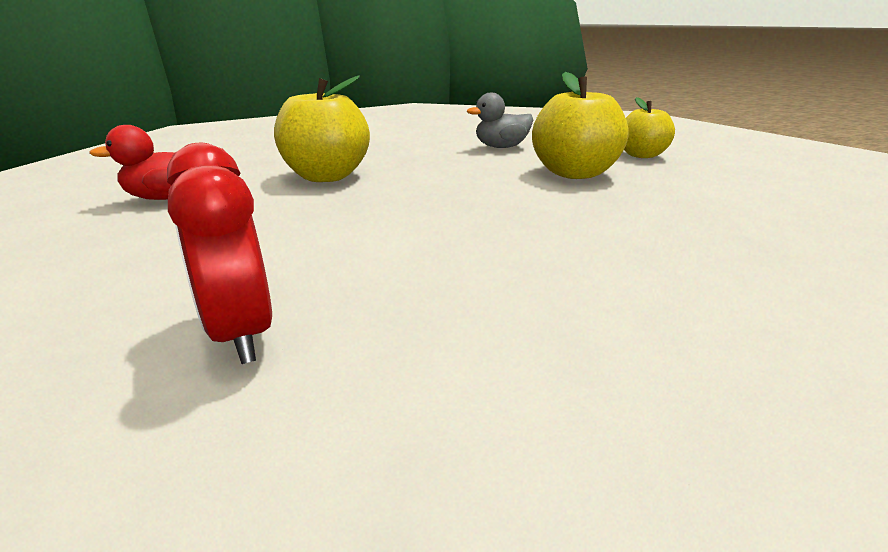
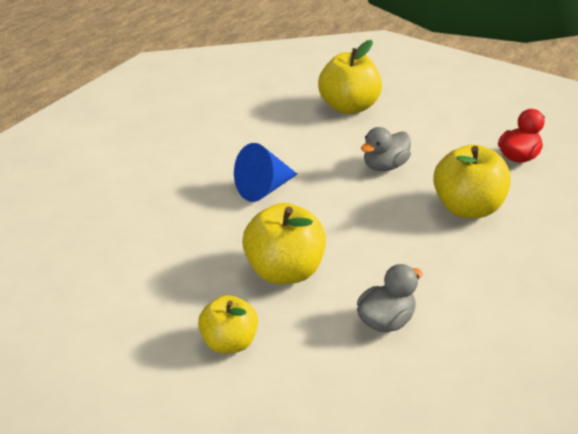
camera: 155 degrees right, 10 degrees up
(241, 334) = (349, 107): red clock -> yellow apple
(351, 221) = (385, 166): none -> grey duck
(566, 231) = (264, 189): none -> blue cone

